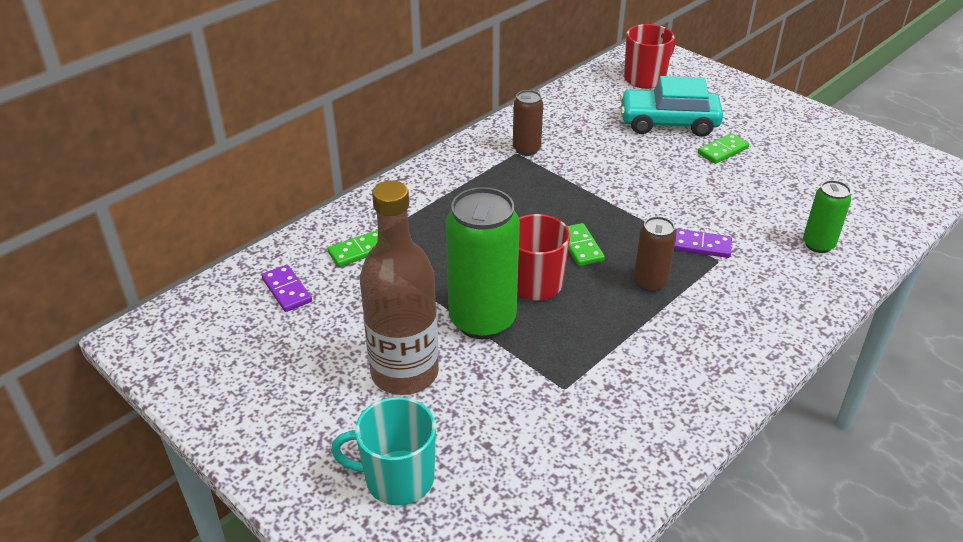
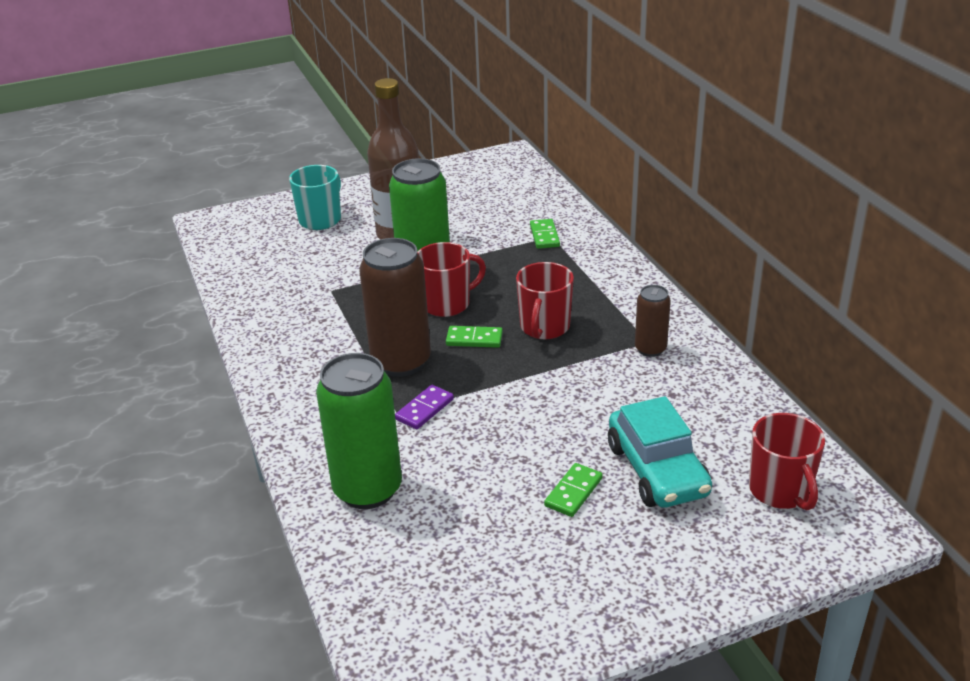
camera: 115 degrees right, 5 degrees down
(287, 290) = (518, 204): purple domino -> none
(532, 210) = (544, 327): none -> red mug
(650, 282) = (401, 362): brown can -> brown can, size x1.88
(668, 123) = (657, 470): turquoise car -> turquoise car turned 135 degrees clockwise
(722, 150) = (573, 492): green domino -> green domino turned 45 degrees clockwise
(818, 244) = (367, 489): green can -> green can, size x1.88

